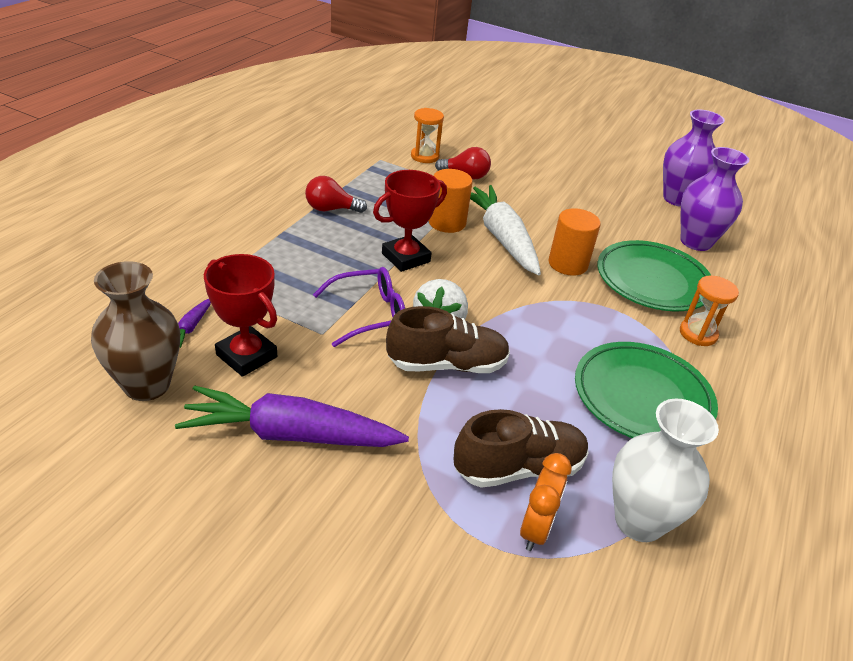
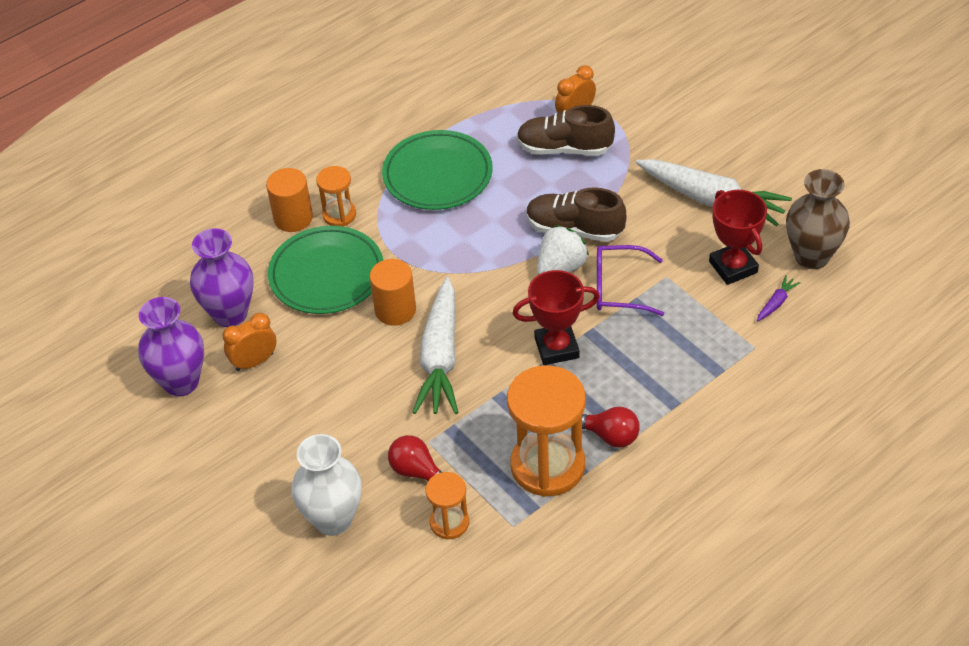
camera: 150 degrees left, 10 degrees up
(291, 434) = (711, 199): purple carrot -> white carrot
(372, 188) = (547, 466): none -> orange hourglass
(447, 222) = (487, 391): orange cylinder -> orange cylinder (293, 218)
(638, 521) = (508, 106): white vase -> white vase (333, 519)
(641, 216) = (254, 362): none -> orange clock

